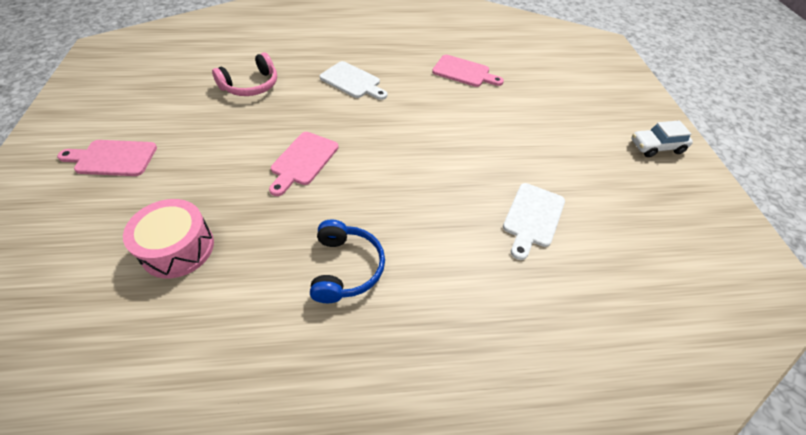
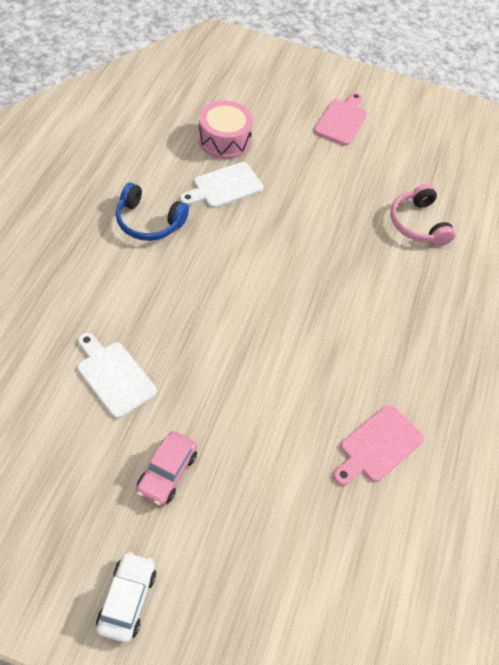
camera: 110 degrees right, 5 degrees up
(303, 161) = (282, 231): pink cutting board -> none
(352, 81) = (397, 313): white cutting board -> white cutting board (224, 187)
(571, 157) = (167, 472): none -> pink car

